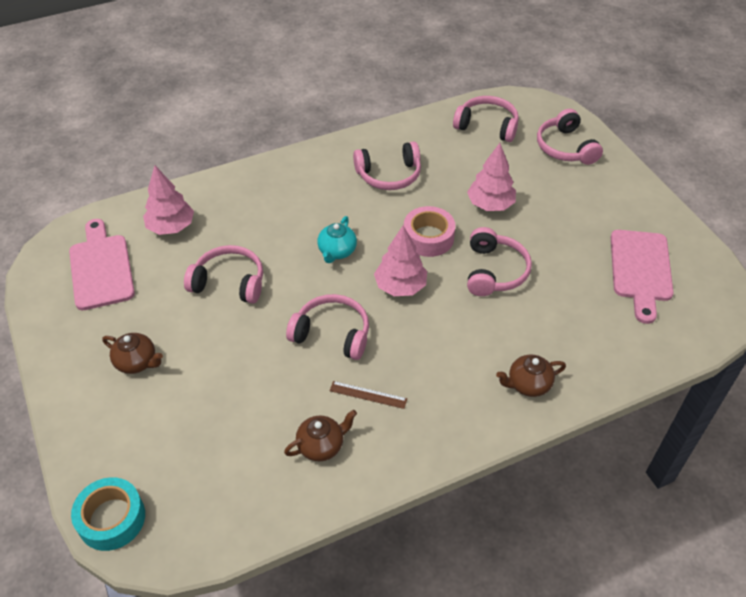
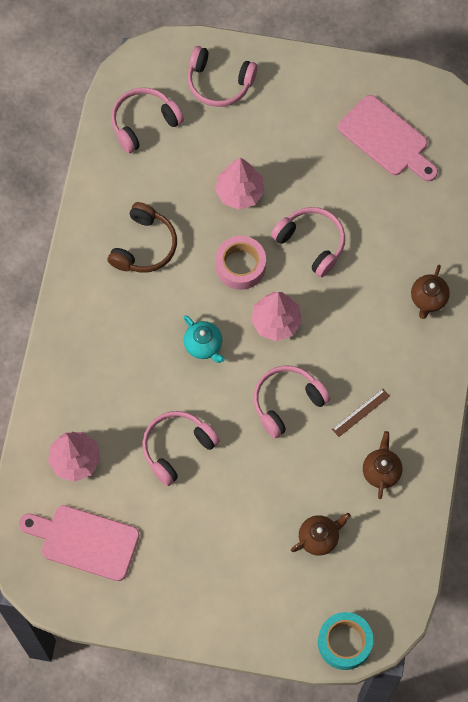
camera: 55 degrees left, 20 degrees up
(137, 362) = (212, 560): brown teapot -> brown teapot (319, 538)
(389, 175) = (144, 246): pink headphones -> brown headphones

